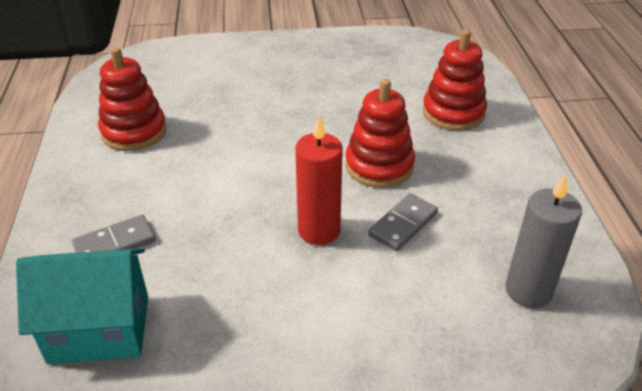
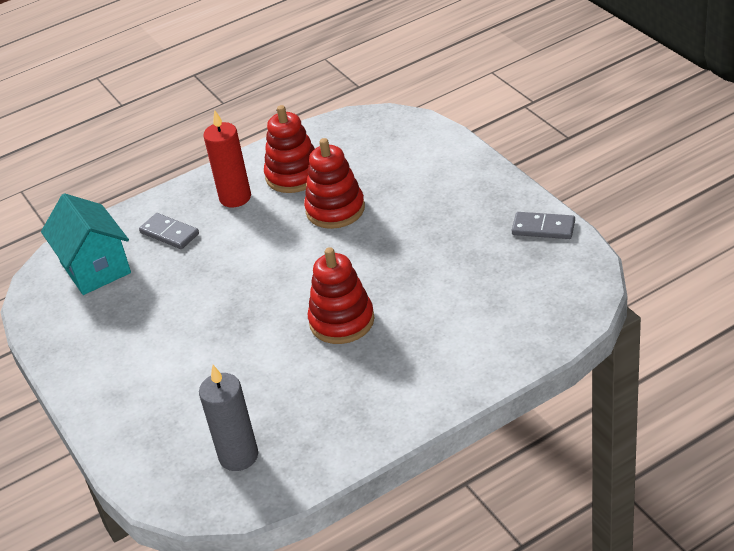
camera: 70 degrees right, 0 degrees up
(319, 230) = (240, 320): red candle -> red candle (235, 197)
(403, 224) = (274, 362): grey domino -> grey domino (543, 228)
(453, 113) = (460, 337): red stacking toy -> red stacking toy (335, 209)

